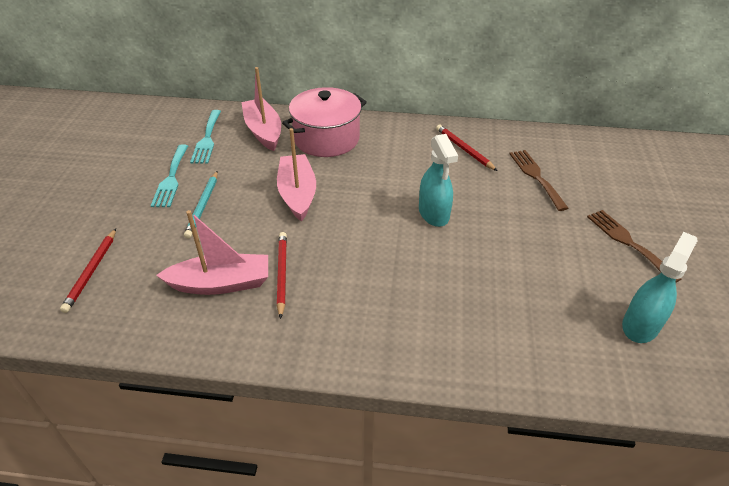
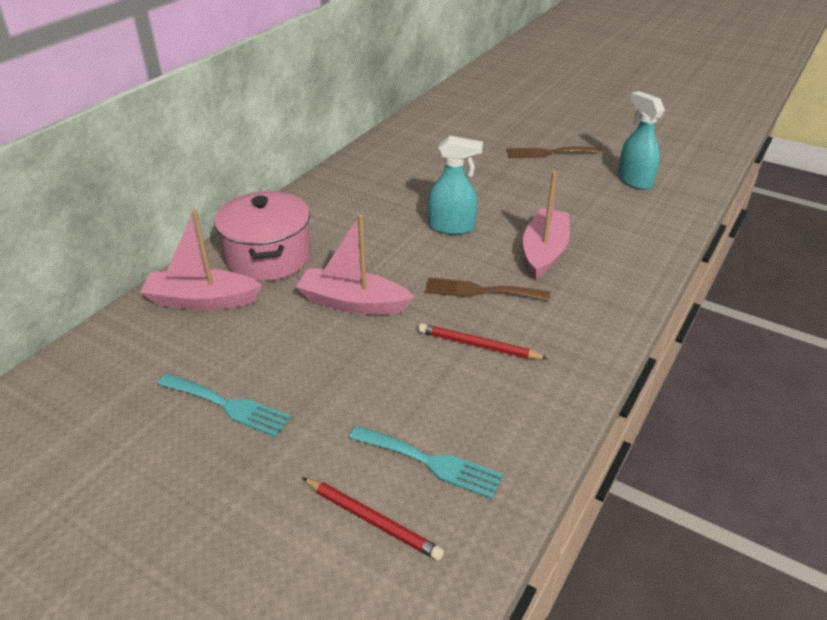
camera: 65 degrees left, 5 degrees down
(203, 206) = (314, 385): turquoise pencil -> none
(207, 139) = (168, 354): turquoise fork -> turquoise fork (430, 462)
(221, 283) = (467, 395): pink boat -> pink boat (544, 252)
(464, 149) = (370, 181): red pencil -> none
(536, 177) = (441, 161): brown fork -> brown fork (480, 291)

